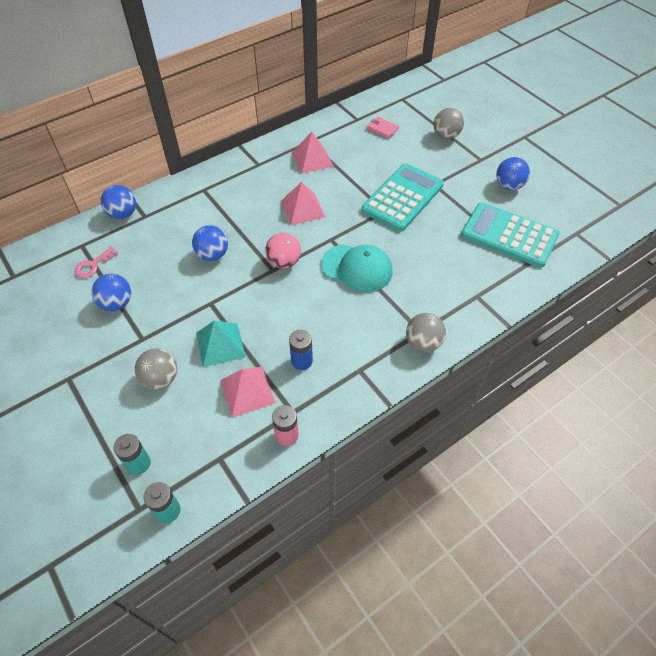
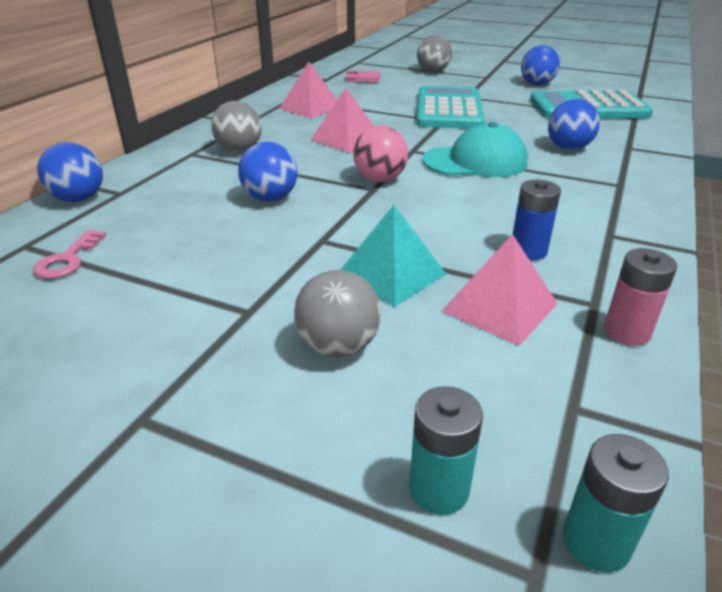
camera: 30 degrees left, 20 degrees down
(117, 303) = (156, 287): blue ball -> blue ball (568, 148)
(423, 343) = (638, 192): grey ball -> grey ball (239, 150)

